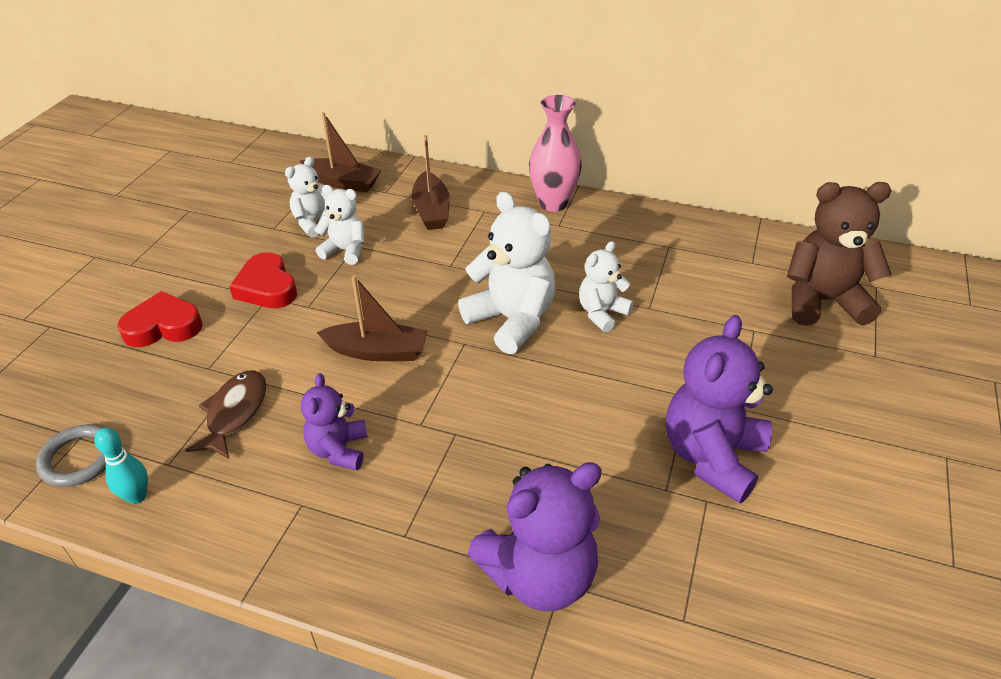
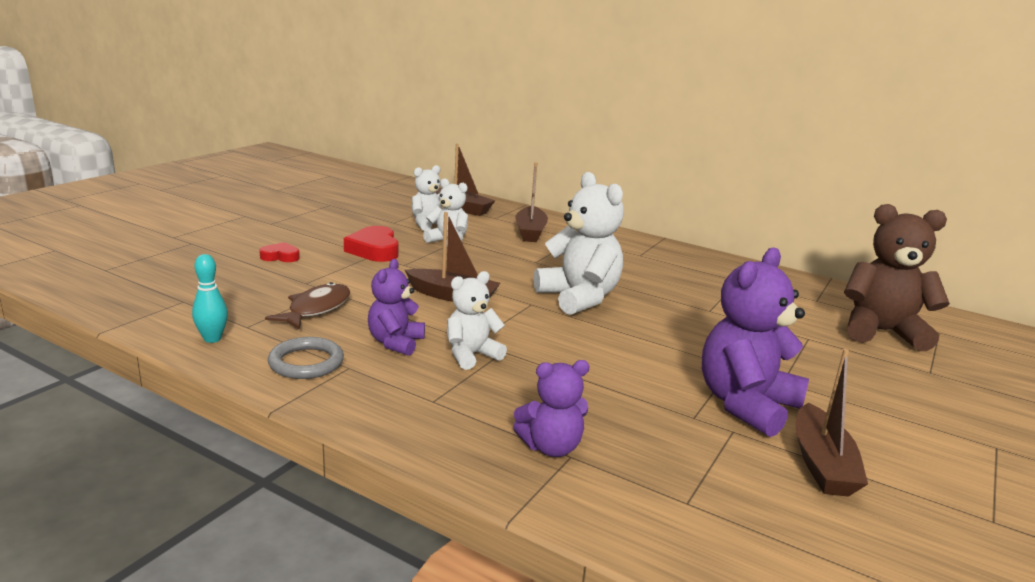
camera: 10 degrees right, 20 degrees down
(79, 458) = (177, 311): grey ring -> grey ring (306, 362)
(163, 326) = (280, 256): red heart -> red heart, size x0.59
(539, 575) = (551, 447): purple teddy bear -> purple teddy bear, size x0.58
(553, 203) = (638, 243): pink vase -> none
(602, 313) = (663, 306): white teddy bear -> white teddy bear (471, 355)
(795, 527) = (821, 464): none -> brown boat

